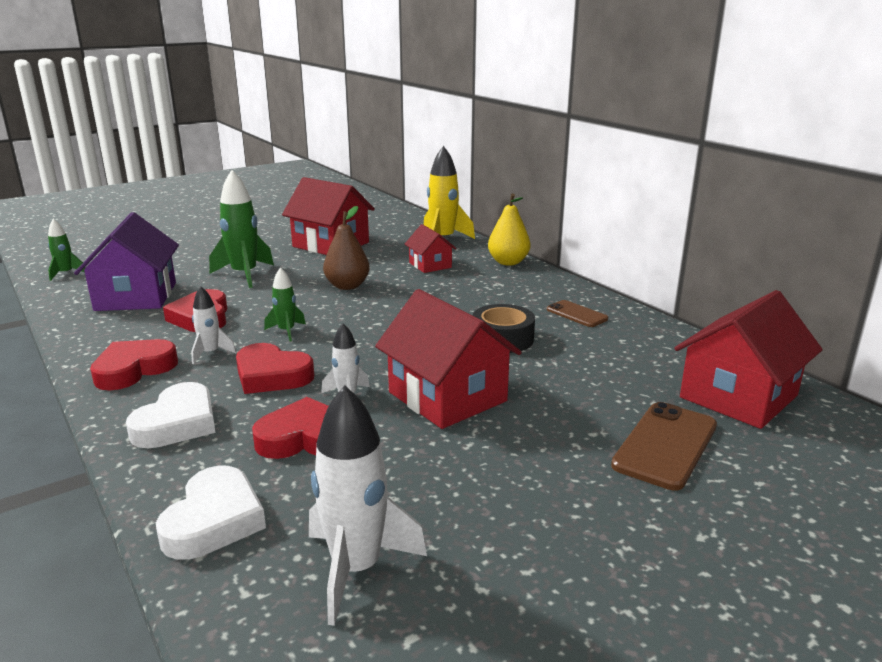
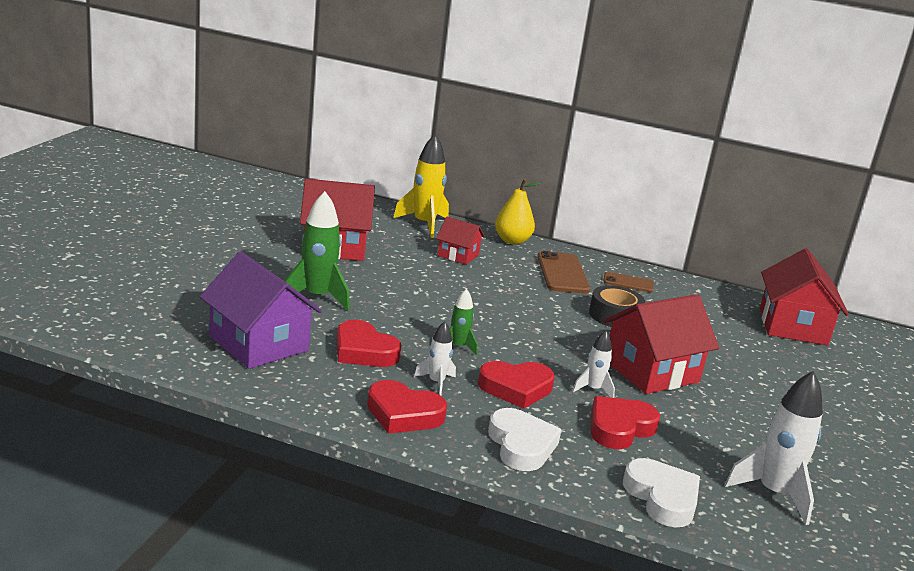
camera: 40 degrees left, 0 degrees up
(66, 274) = (124, 334): green rocket -> none
(134, 369) = (403, 414): red heart -> red heart turned 75 degrees counterclockwise
(347, 286) = (428, 291): brown pear -> none
(447, 396) = (651, 371): red house -> red house turned 45 degrees counterclockwise
(665, 445) = (802, 370): brown phone -> brown phone (562, 273)

